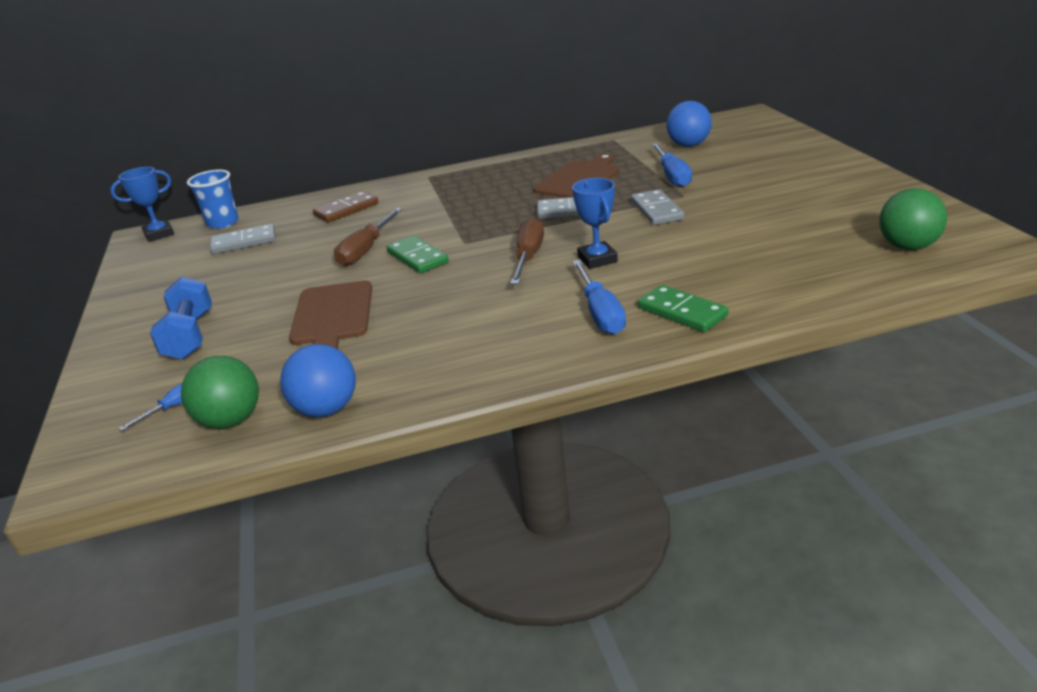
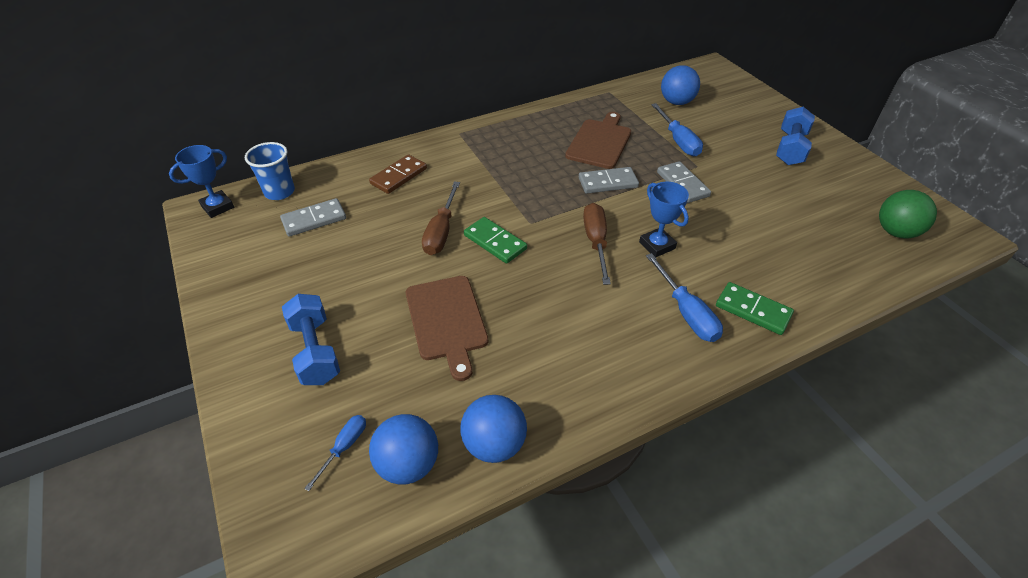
camera: 15 degrees left, 15 degrees up
(231, 420) = (408, 464): green ball -> blue ball
(809, 179) = (790, 148): none -> blue dumbbell

